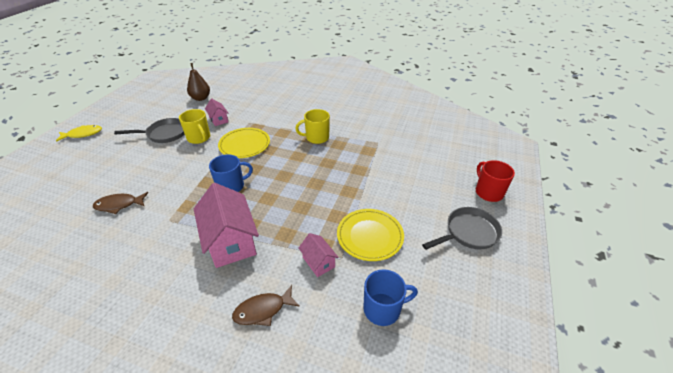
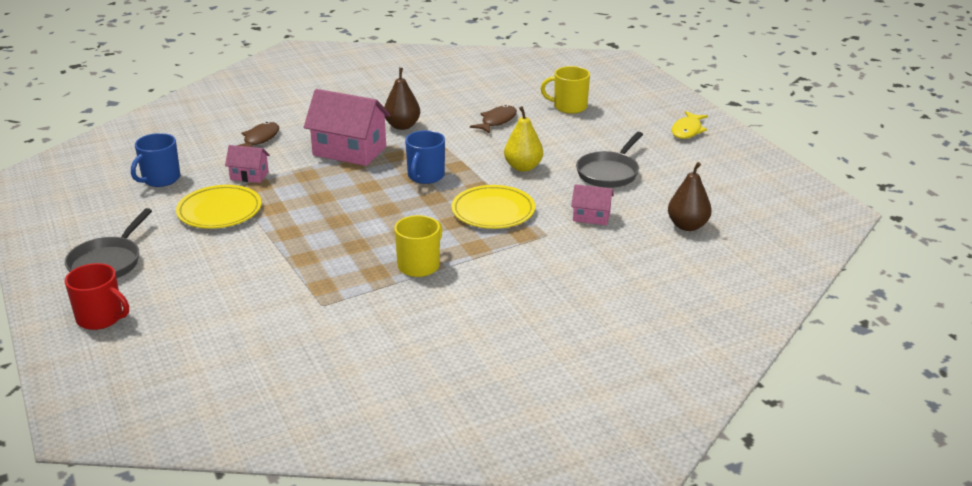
camera: 135 degrees right, 10 degrees down
(164, 244) = (402, 126): none -> brown pear
(184, 160) = (523, 167): none -> yellow pear
(199, 138) = (561, 190): yellow mug -> yellow mug (569, 107)

